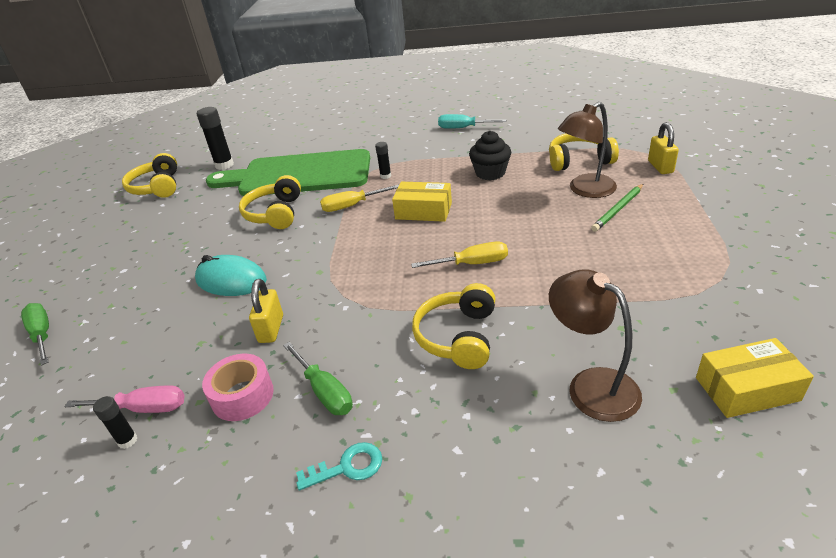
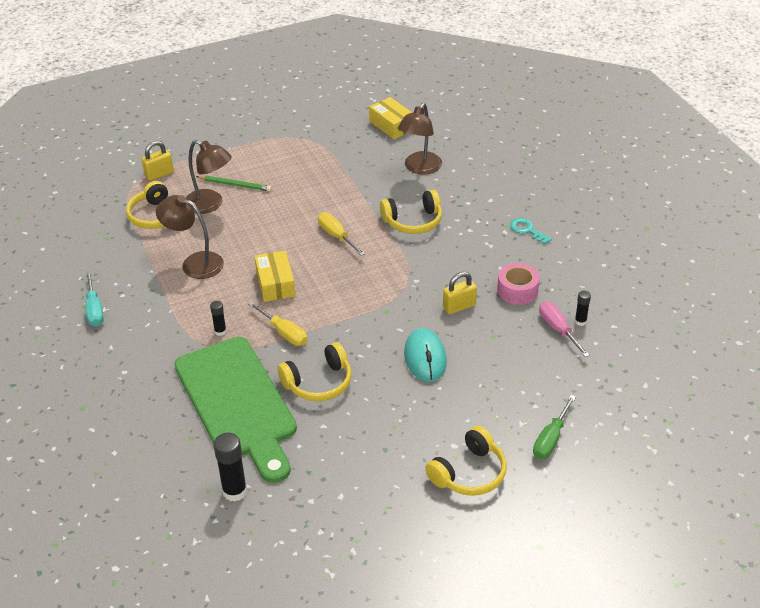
camera: 120 degrees left, 5 degrees up
(157, 187) = (307, 530): yellow headphones -> yellow headphones (469, 473)
(324, 391) = (490, 258): green screwdriver -> none
(490, 173) = (194, 263): black cupcake -> brown lamp

